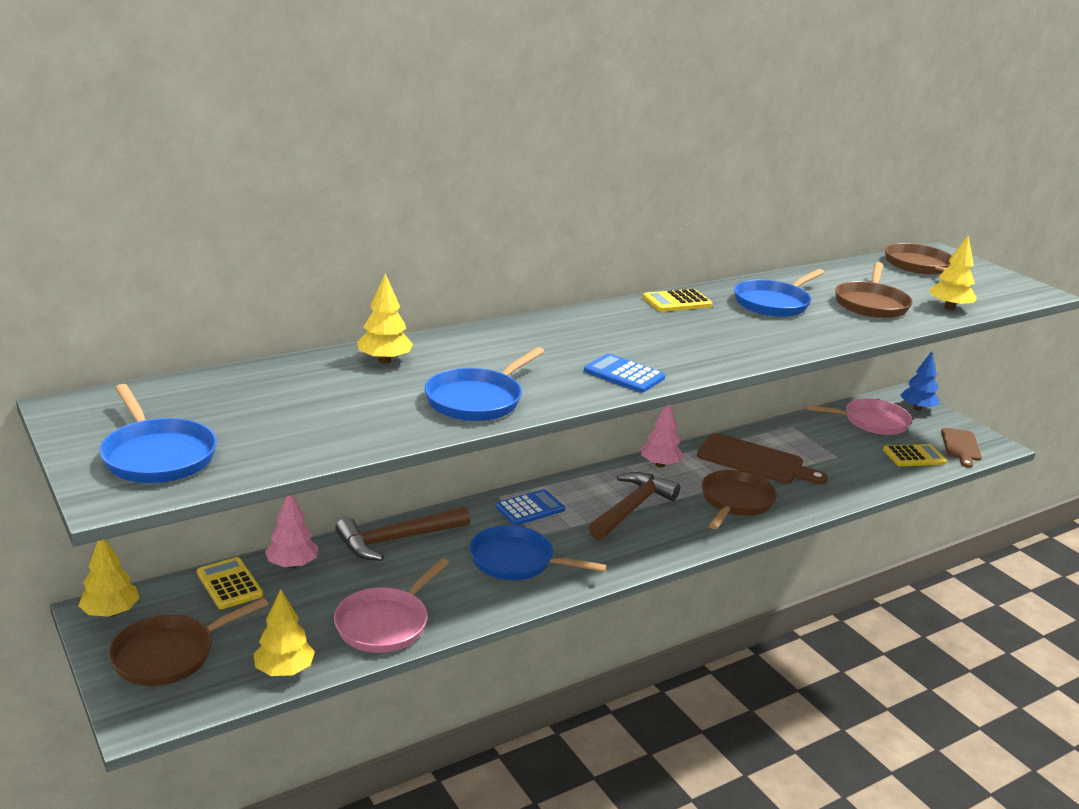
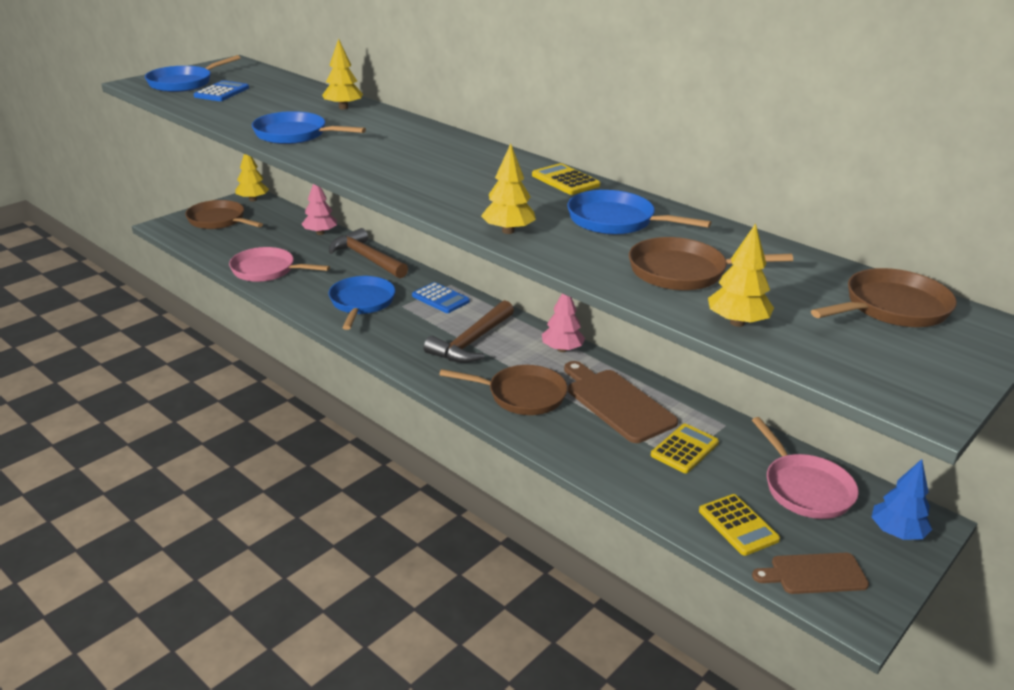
camera: 75 degrees right, 5 degrees up
(229, 584) = (291, 221): yellow calculator -> yellow calculator (684, 449)
(284, 670) = (211, 251): yellow tree -> yellow tree (508, 231)
(624, 374) = (372, 171): blue calculator -> blue calculator (222, 92)
(632, 508) = (471, 342): brown hammer -> brown hammer turned 105 degrees clockwise
(755, 461) = (617, 403): brown cutting board -> brown cutting board turned 135 degrees clockwise

